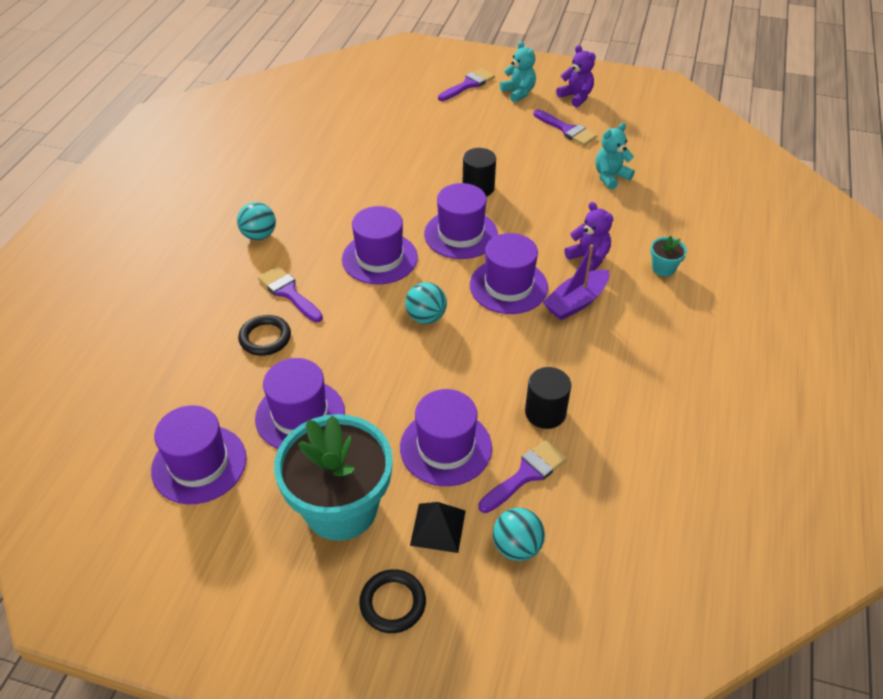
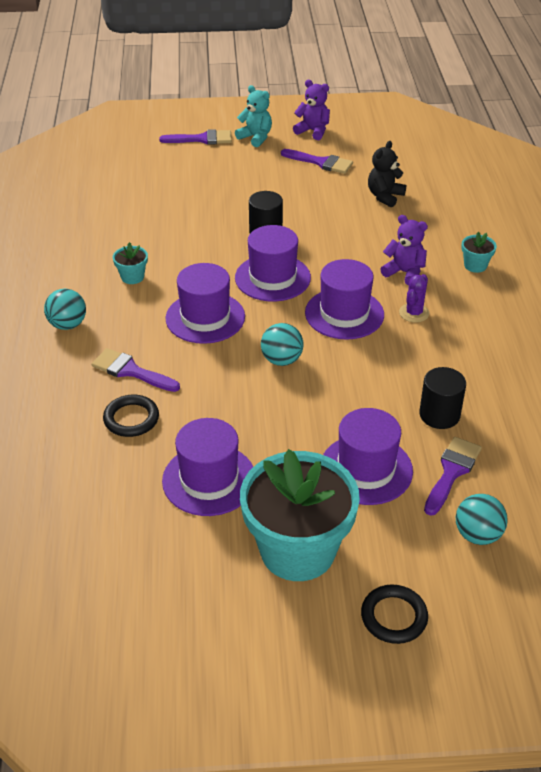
camera: 20 degrees left, 5 degrees down
(199, 464) = (132, 552): purple hat -> none
(337, 204) = (132, 277): none -> turquoise flower pot
(438, 527) = (398, 540): black pyramid -> none
(468, 84) = (202, 139): purple brush -> purple brush turned 60 degrees clockwise
(576, 302) = (414, 313): purple boat -> purple cactus
(610, 177) = (384, 196): turquoise teddy bear -> black teddy bear

